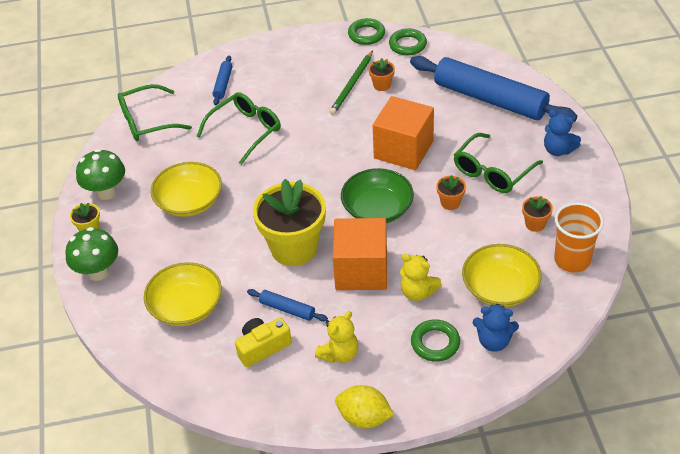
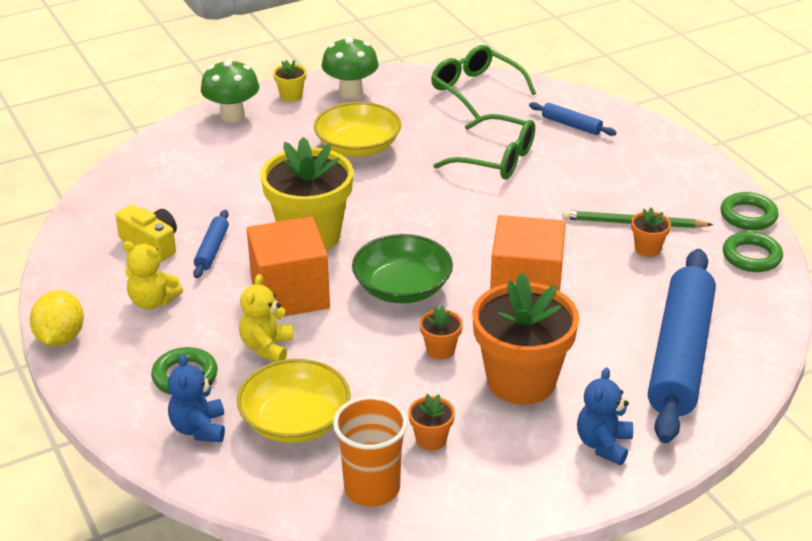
camera: 70 degrees right, 10 degrees down
(186, 306) = (198, 180): yellow bowl -> none
(223, 84) = (571, 125): blue rolling pin -> blue rolling pin turned 45 degrees clockwise
(492, 172) = (521, 381): green glasses -> orange flower pot

